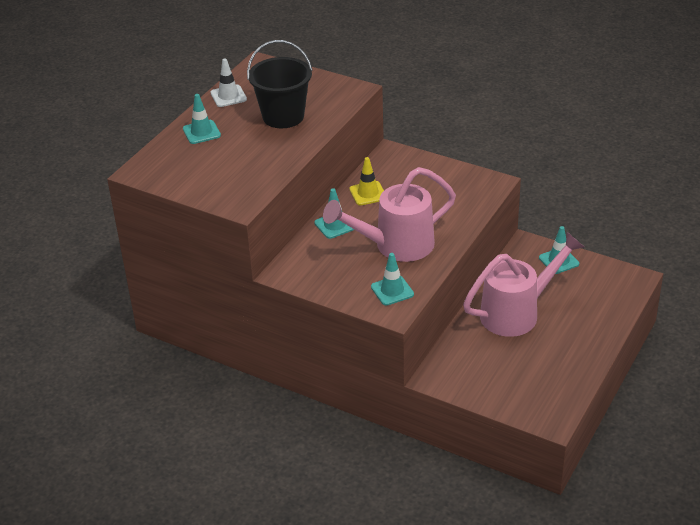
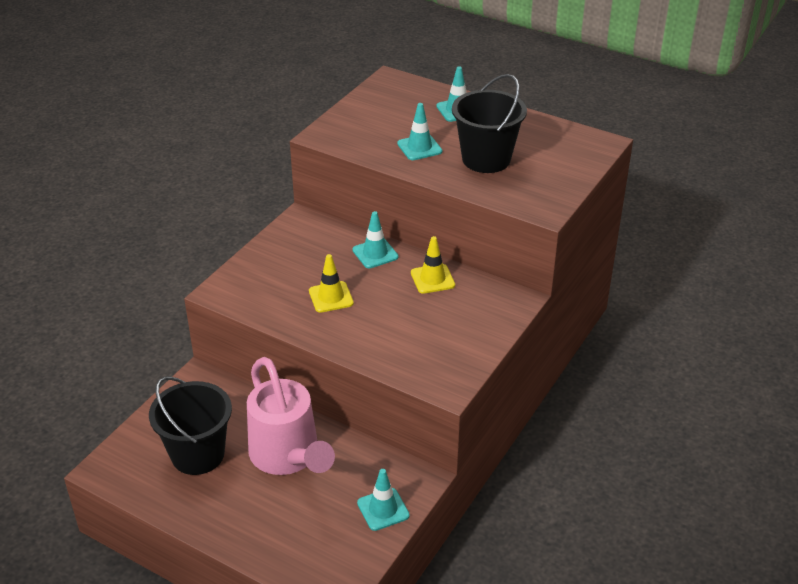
camera: 90 degrees right, 0 degrees up
(228, 96) = (529, 124): white traffic cone -> none
(392, 290) = (253, 291): turquoise traffic cone -> turquoise traffic cone (419, 147)
(396, 246) = (331, 297): pink watering can -> yellow traffic cone
(524, 365) = (197, 454): none -> black bucket

